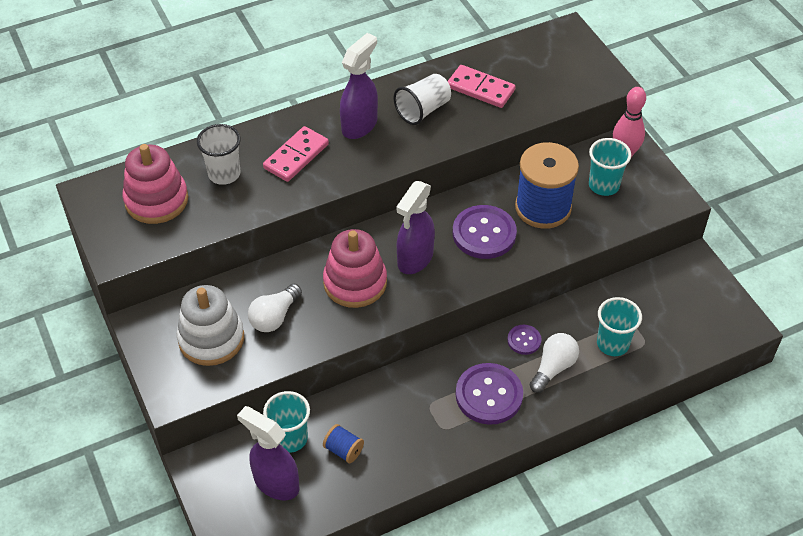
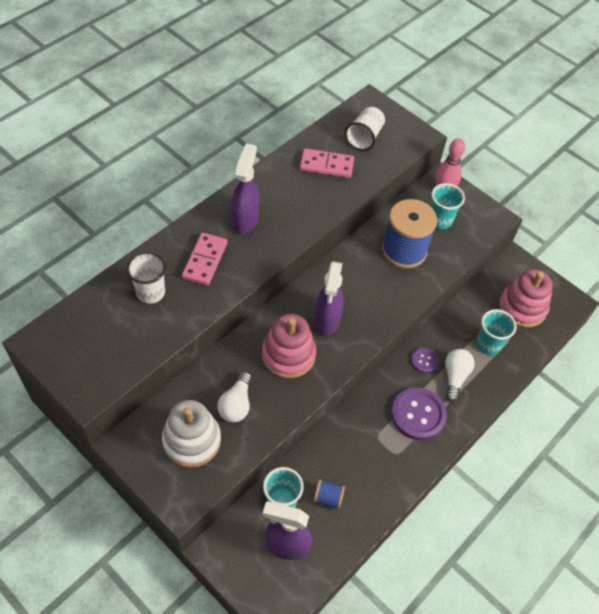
camera: 25 degrees left, 5 degrees up
(156, 200) = (101, 332): pink stacking toy -> pink stacking toy (522, 307)
(423, 110) = (290, 194): white cup -> white cup (364, 137)
(484, 234) = (370, 284): purple button -> none

